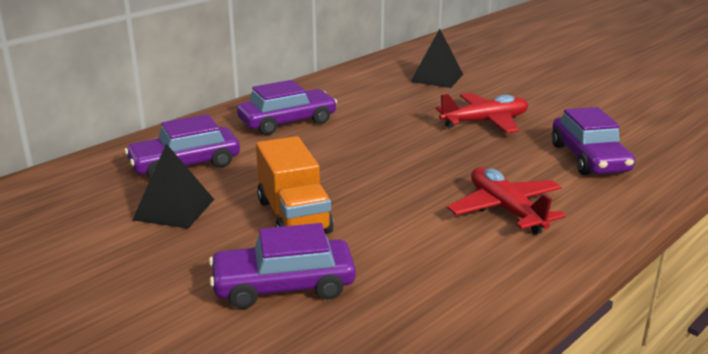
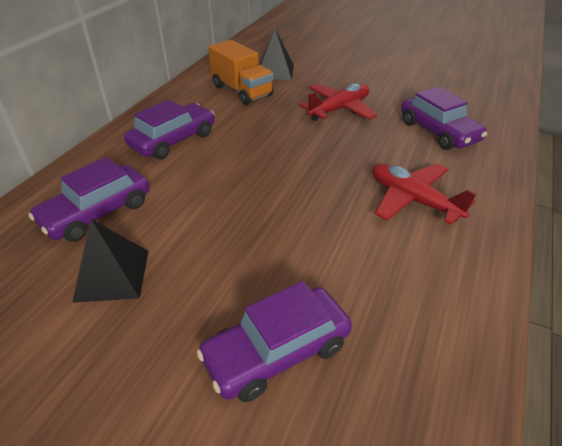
camera: 20 degrees left, 15 degrees up
(294, 216) = (238, 254): orange truck -> orange truck (242, 91)

